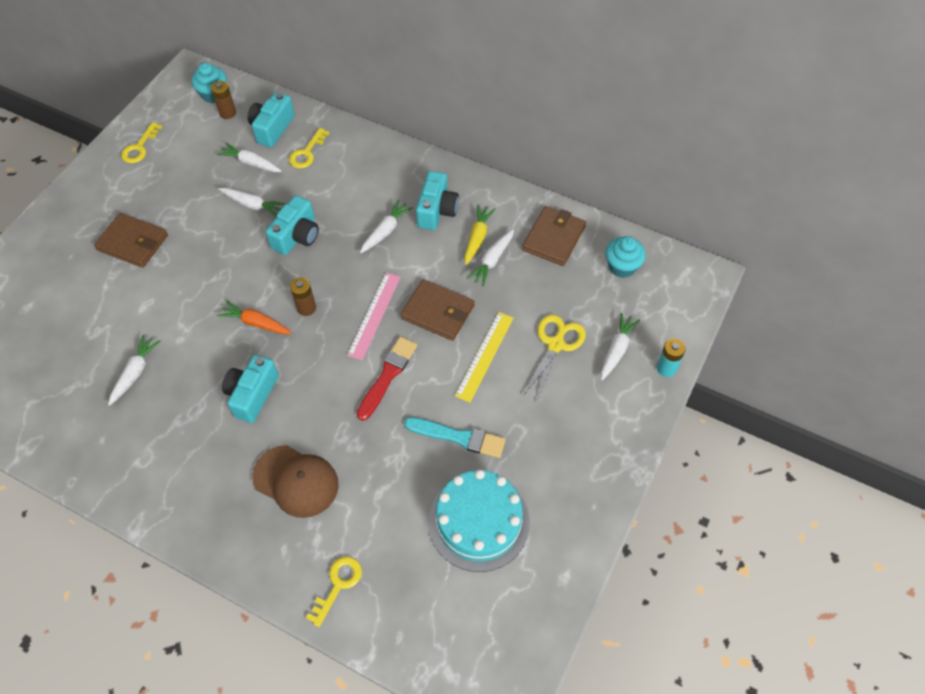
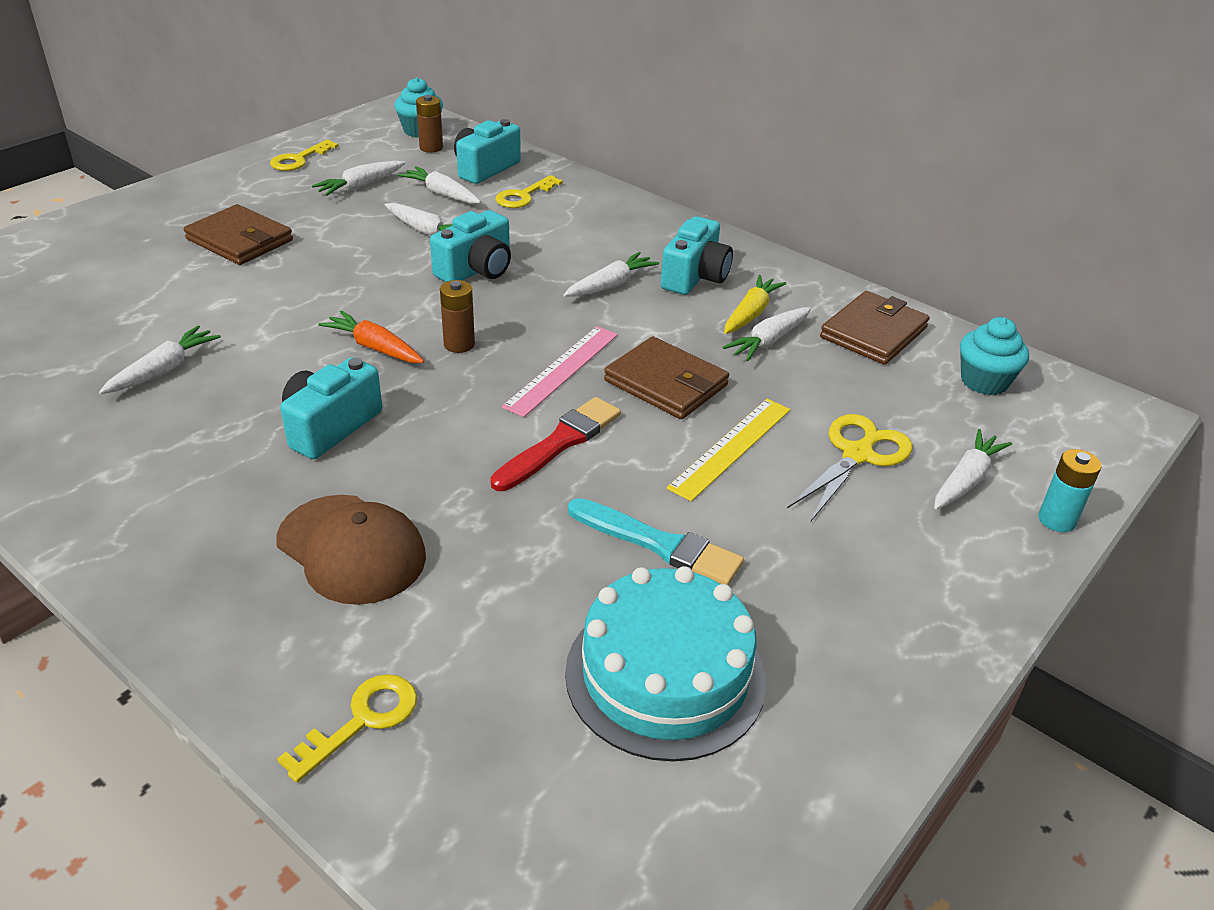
camera: 10 degrees right, 20 degrees down
(193, 167) = (360, 186): none -> white carrot

